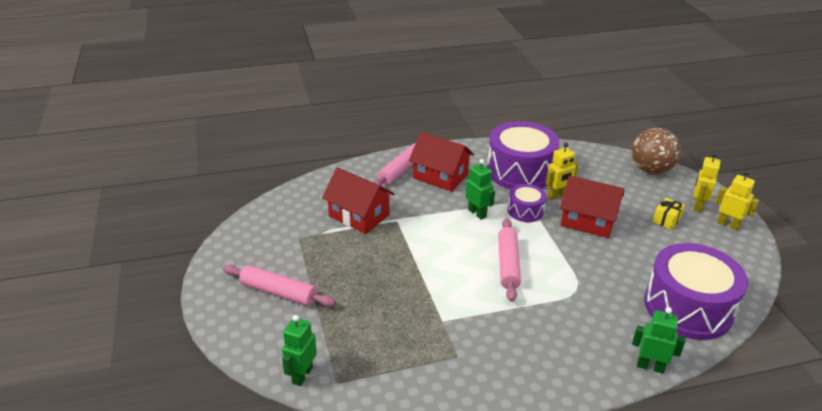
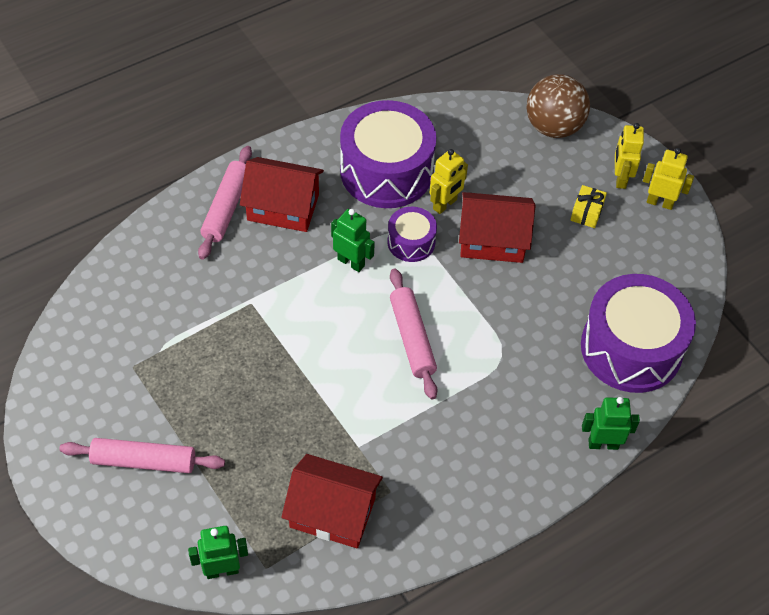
camera: 20 degrees left, 20 degrees up
(302, 375) = (222, 570): green robot -> green robot turned 75 degrees clockwise
(359, 215) = (198, 307): red house -> red house (332, 512)

